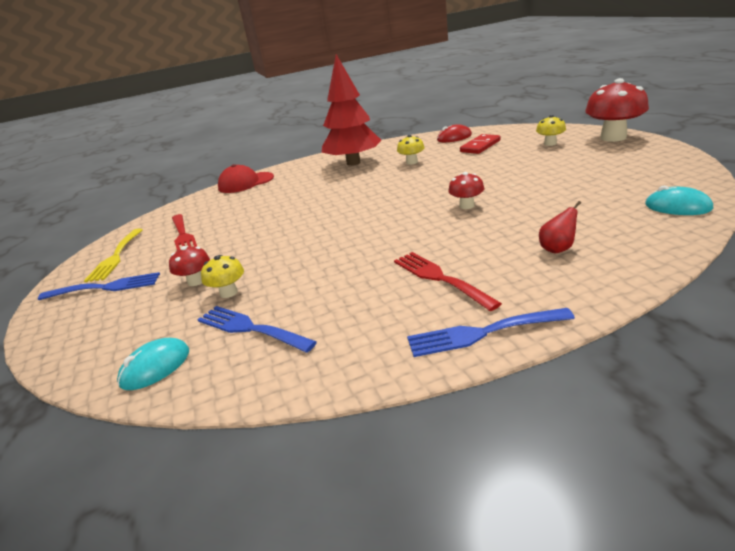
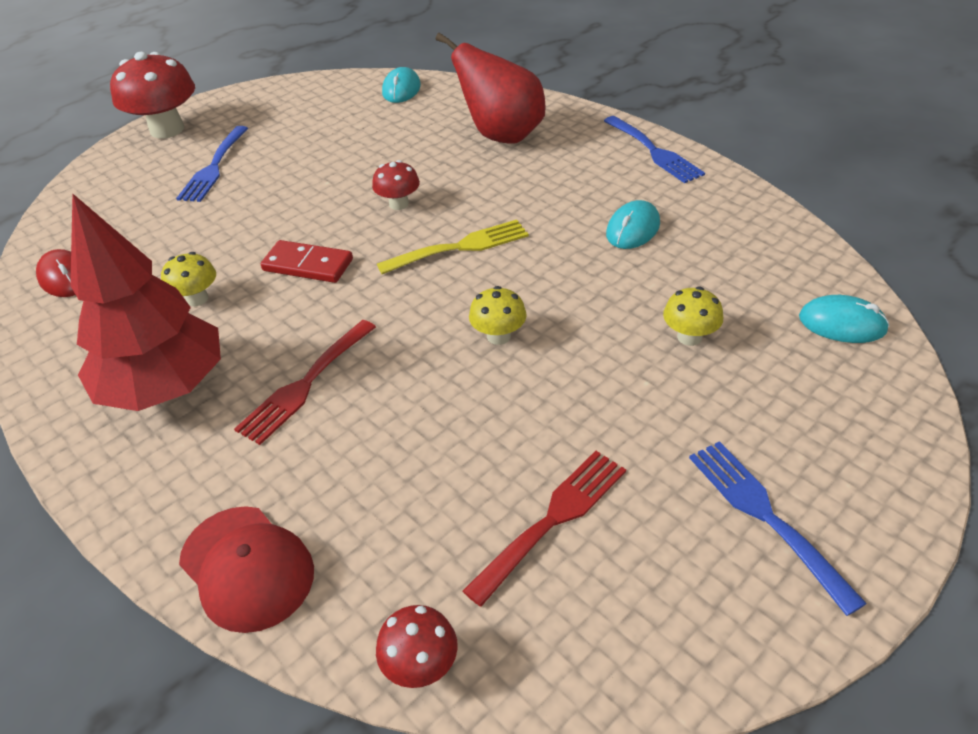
camera: 115 degrees left, 15 degrees up
(116, 257) = (674, 596): yellow fork -> yellow fork (460, 247)
(196, 281) = (684, 390): red mushroom -> red mushroom (421, 665)
(250, 328) = (738, 283): blue fork -> blue fork (214, 167)
(359, 293) = (633, 229): none -> turquoise mouse
(439, 278) = (581, 187): red fork -> red fork (305, 384)
(480, 146) = (141, 236): red domino -> red domino (308, 265)
(550, 143) = (166, 173): yellow mushroom -> yellow mushroom (498, 336)
(558, 249) = (501, 136): red pear -> red pear, size x2.26

